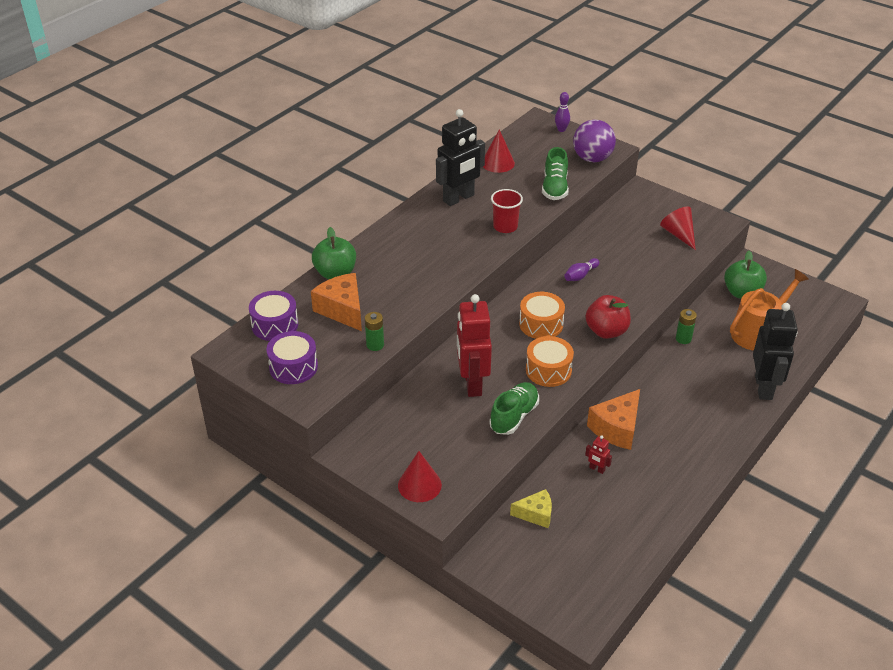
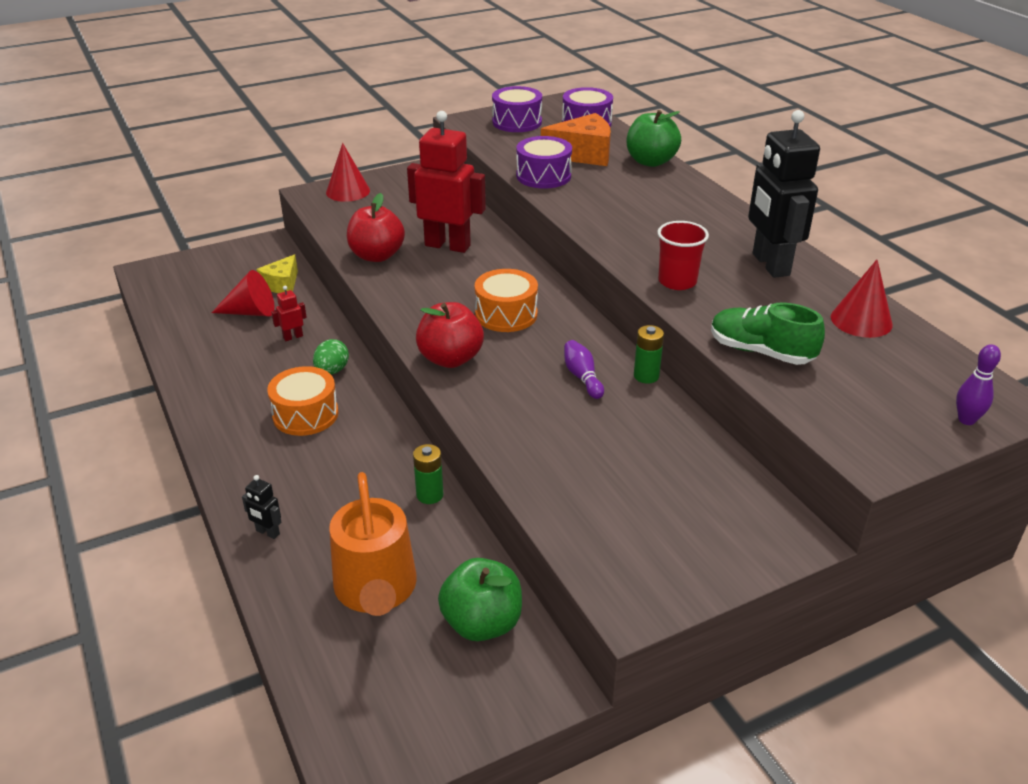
camera: 115 degrees right, 5 degrees down
(375, 345) = (512, 159): green battery -> green battery (646, 376)
(395, 319) = (543, 176): none -> purple drum
(514, 416) = (377, 256): green shoe -> red apple
(548, 370) = (422, 295): orange drum -> orange drum (305, 414)
(592, 158) = (844, 422): purple ball -> none
(616, 428) = (332, 371): orange cheese -> green egg
(678, 234) = (626, 525): red cone -> red cone (251, 312)
(764, 387) = (267, 532): black robot -> black robot, size x0.41

